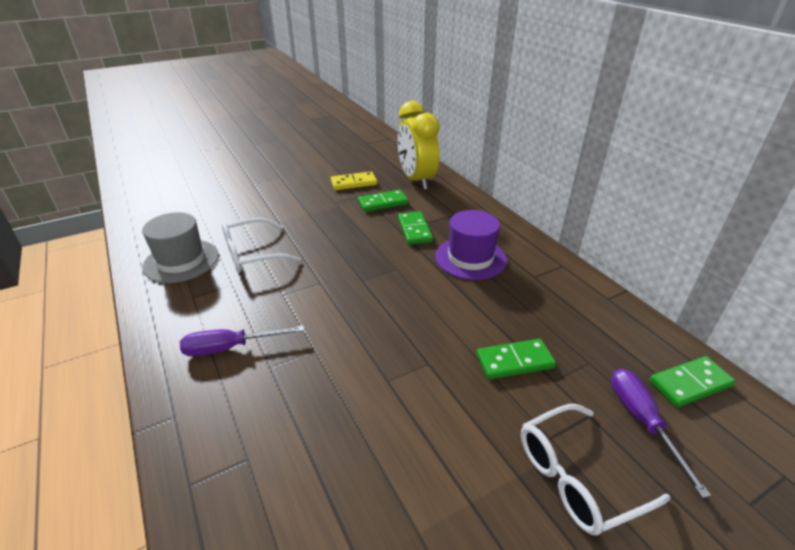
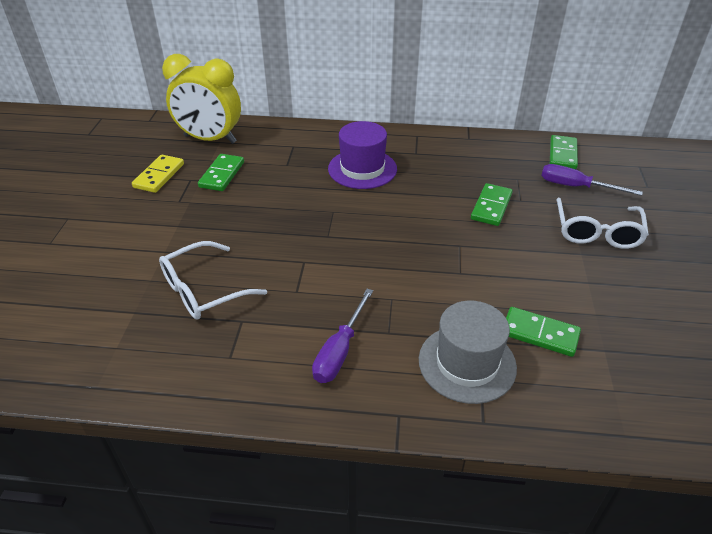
camera: 55 degrees left, 5 degrees up
(181, 261) = (148, 349): grey hat -> grey hat (467, 363)
(252, 254) = (203, 290): white glasses -> white glasses turned 45 degrees clockwise
(414, 230) = (289, 177): green domino -> green domino (539, 334)

